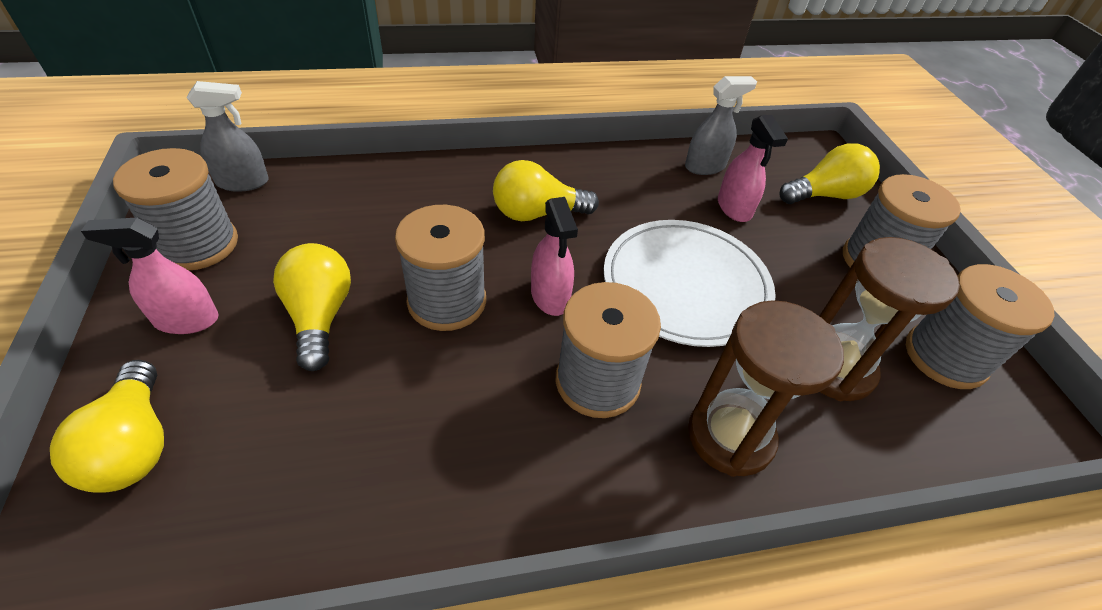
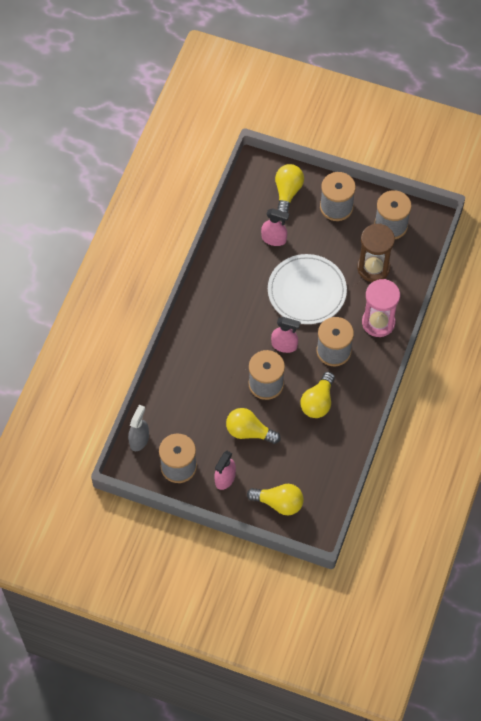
camera: 55 degrees left, 15 degrees up
(537, 213) = (231, 324): yellow light bulb -> yellow light bulb (318, 402)
(705, 166) = (238, 230): grey spray bottle -> none
(730, 436) = (378, 322): brown hourglass -> pink hourglass

